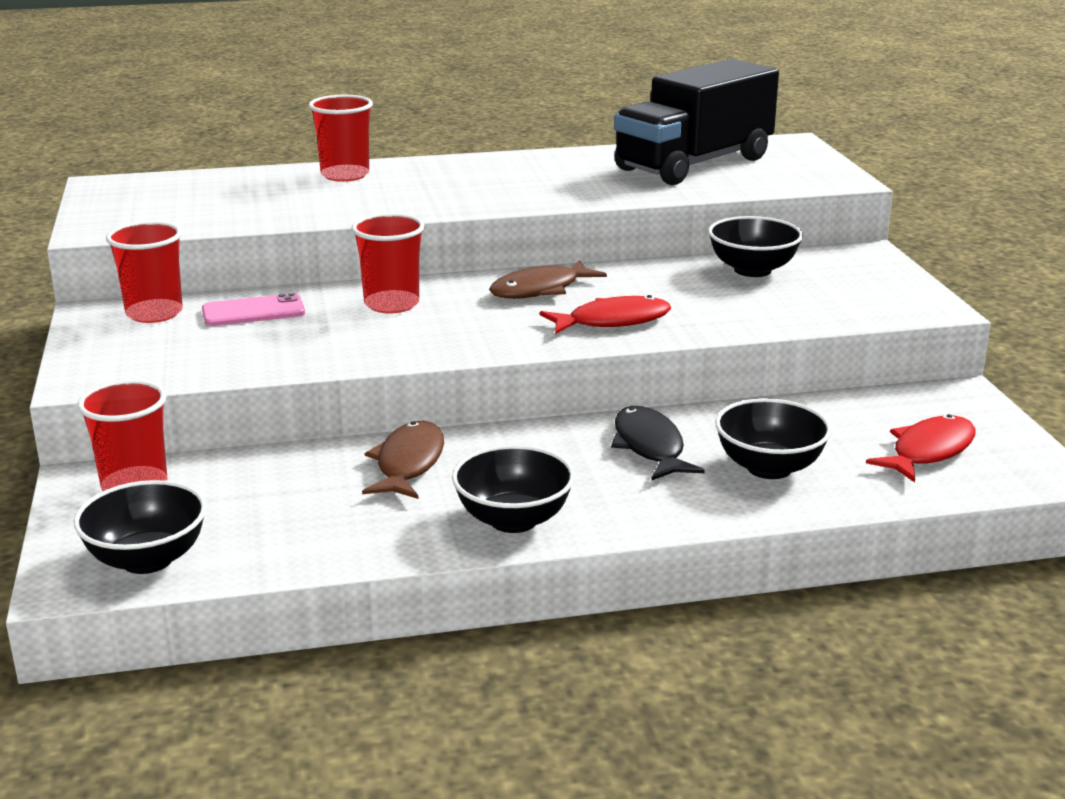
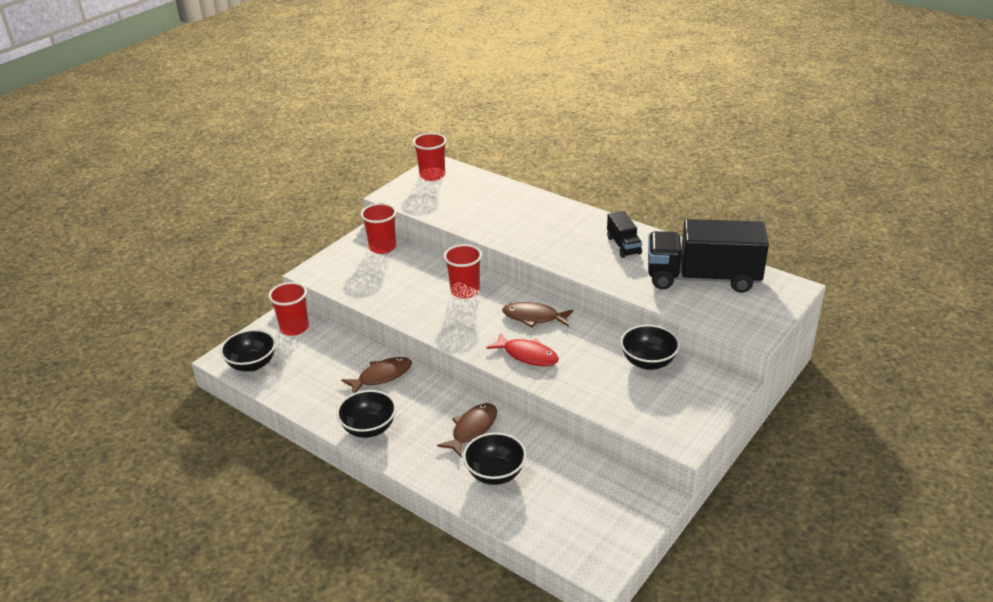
camera: 50 degrees right, 10 degrees up
(253, 311) = (413, 266): pink phone -> none
(345, 175) = (532, 204): red cup -> red cup (432, 175)
(548, 170) = (623, 245): none -> black truck
(649, 447) = (472, 429): black fish -> brown fish
(928, 451) = (574, 516): red fish -> none

